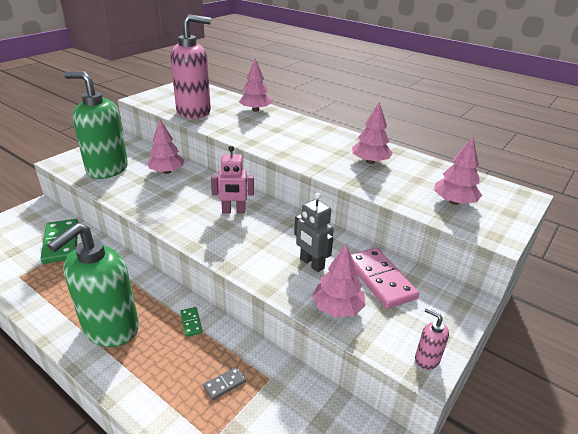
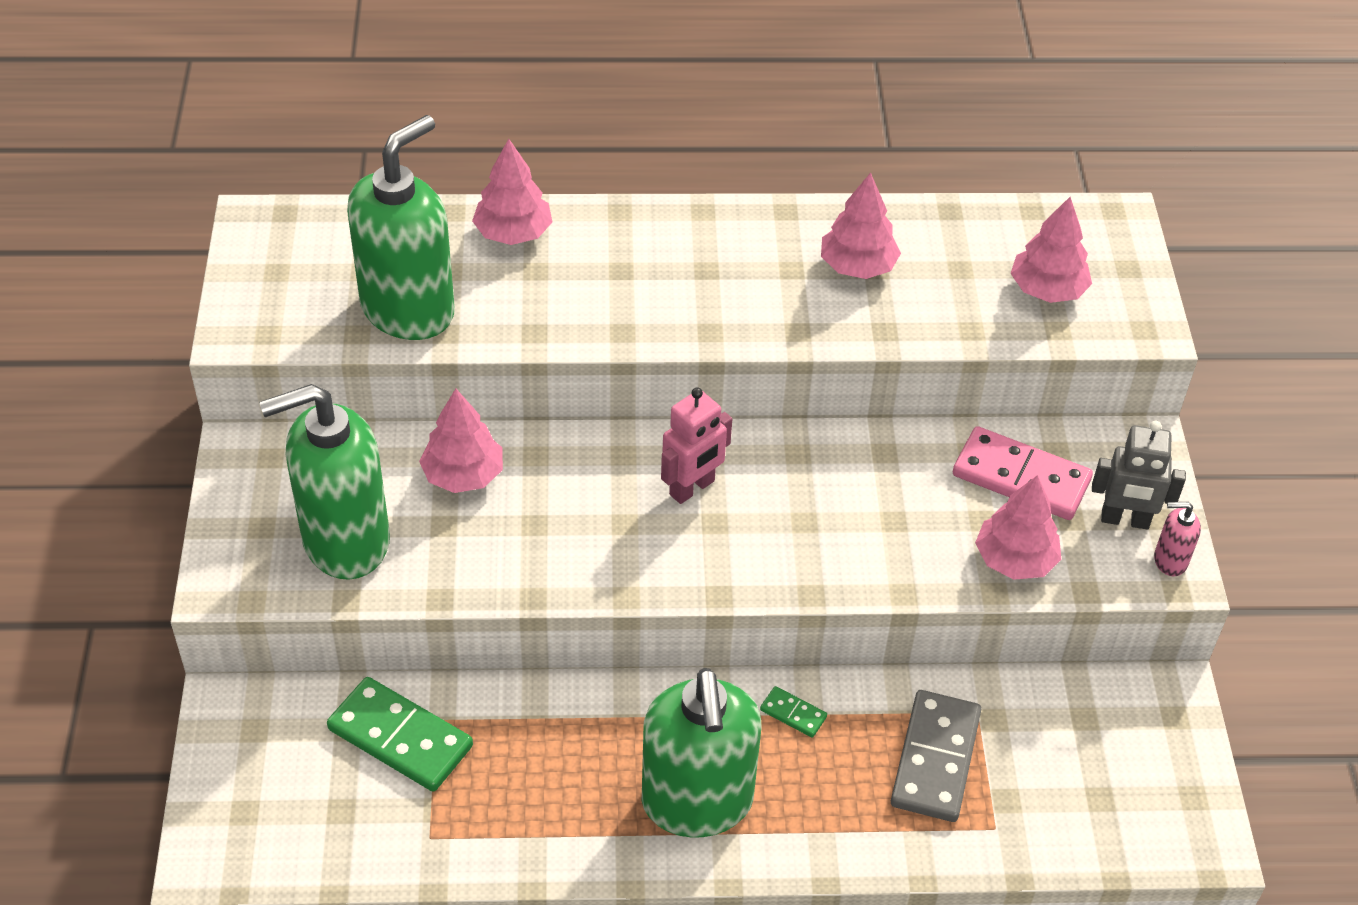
camera: 40 degrees left, 15 degrees up
(194, 112) = (408, 310): pink soap dispenser -> green soap dispenser
(224, 384) = (935, 759): grey domino -> grey domino, size x2.17
(311, 264) = (912, 511): grey robot -> grey robot (1125, 520)

